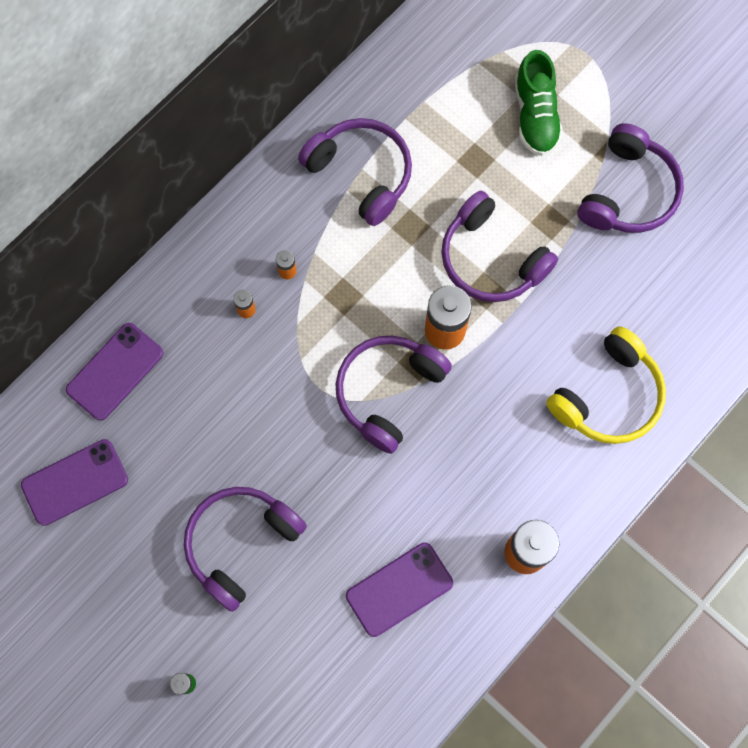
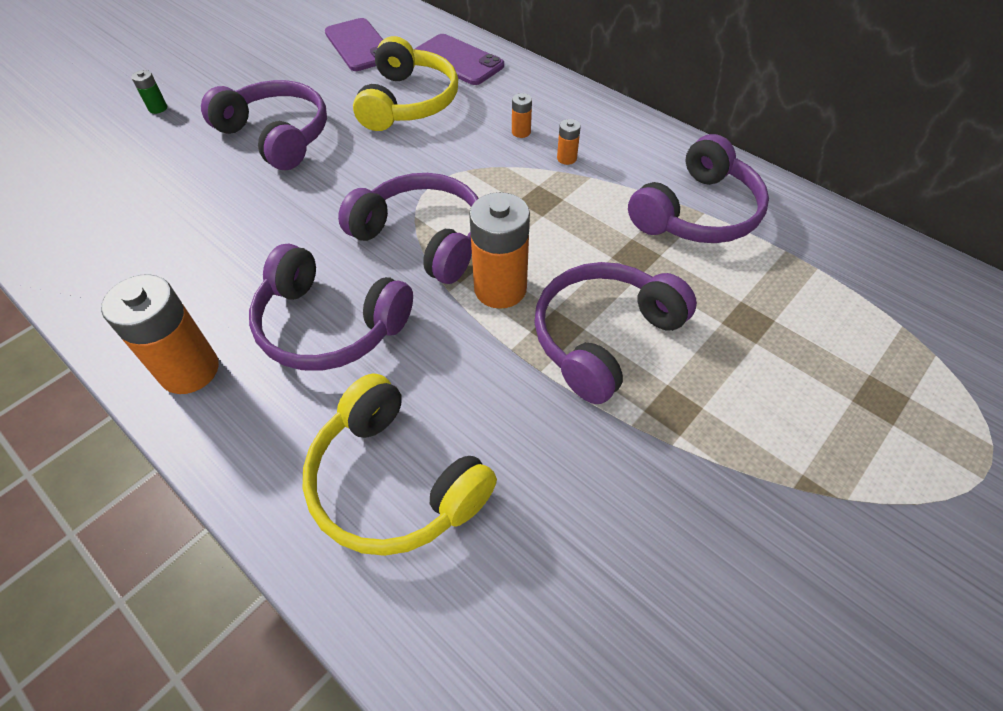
camera: 90 degrees right, 20 degrees down
(190, 418) = (408, 102): none -> yellow headphones
(399, 589) = (188, 249): purple phone -> none
(535, 116) = (844, 394): green shoe -> none
(628, 192) = (750, 527): purple headphones -> purple headphones (329, 325)

